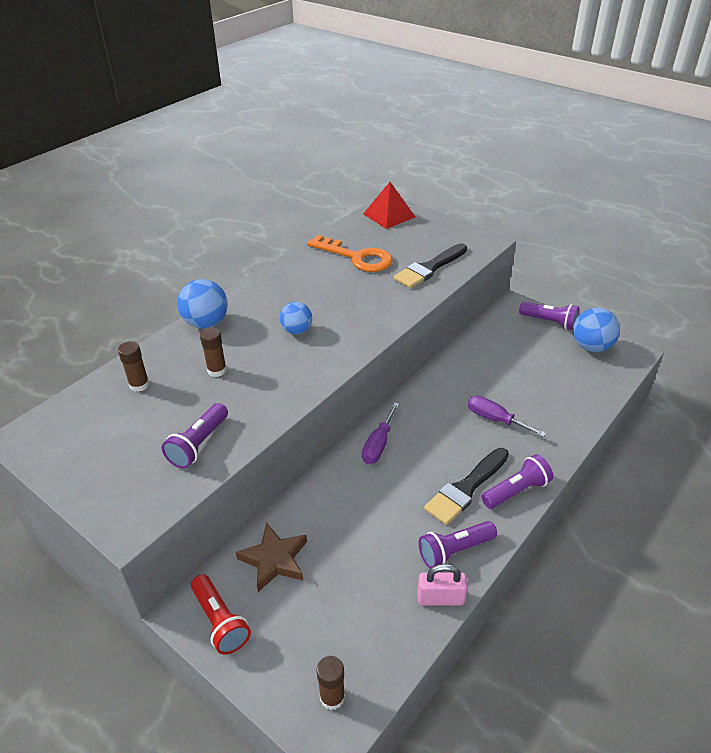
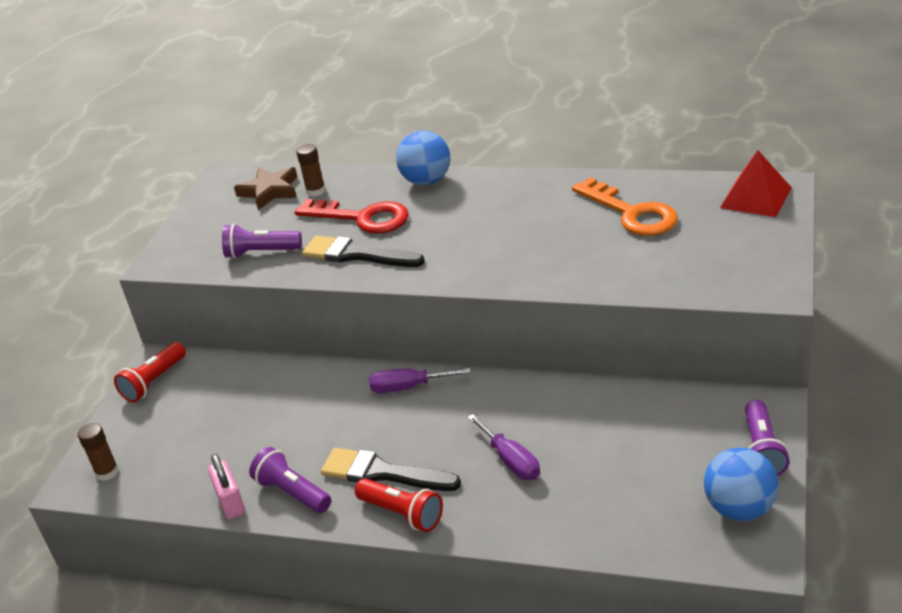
camera: 70 degrees right, 5 degrees down
(217, 370) = (362, 218): brown glue stick -> red key
(274, 560) = (227, 383): brown star -> brown star (269, 191)
(297, 331) = (456, 233): blue ball -> none
(356, 257) = (631, 213): orange key -> orange key turned 45 degrees counterclockwise
(429, 268) = (660, 270): black brush -> black brush (357, 255)
(495, 419) = (511, 461): purple screwdriver -> purple screwdriver turned 135 degrees clockwise
(516, 491) = (402, 513): purple flashlight -> red flashlight

